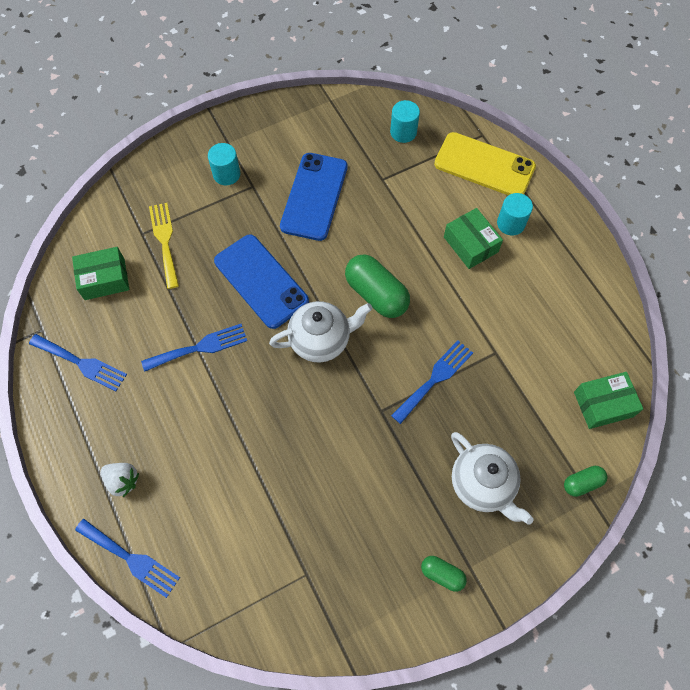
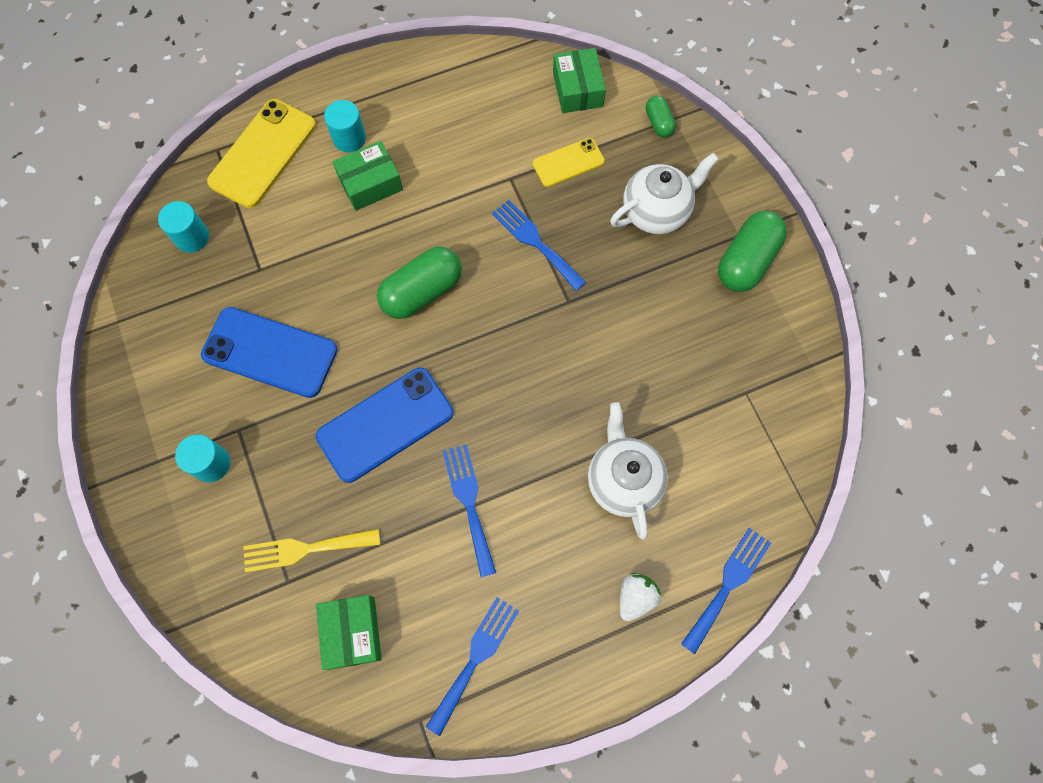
camera: 85 degrees left, 5 degrees up
(321, 340) = (475, 358): white teapot -> white teapot (623, 480)
(442, 574) = (746, 261): green capsule -> green capsule, size x1.89
(521, 401) = (568, 163): none -> yellow phone

